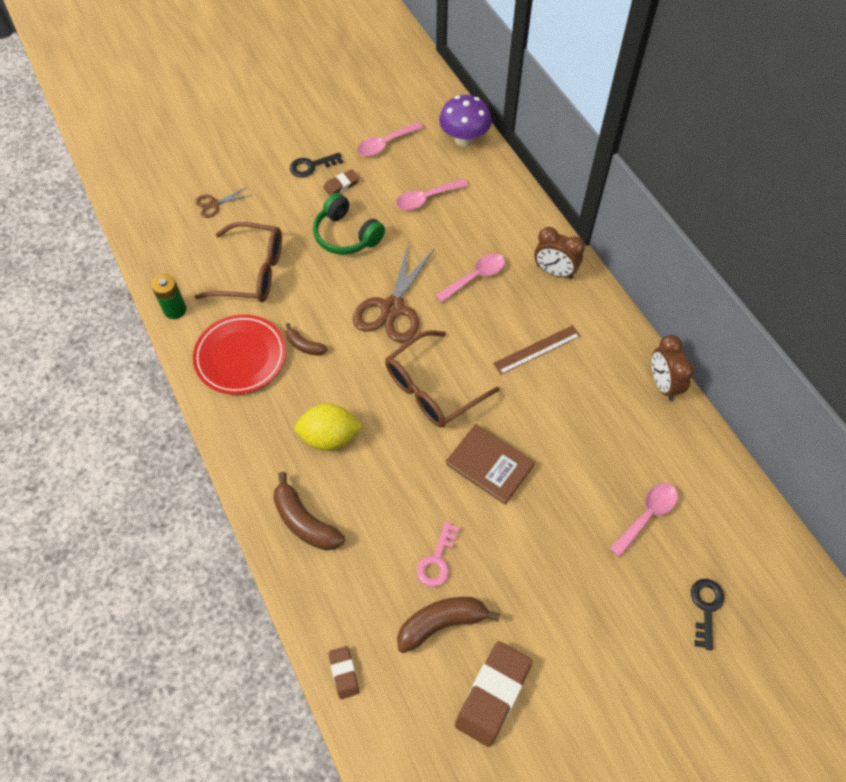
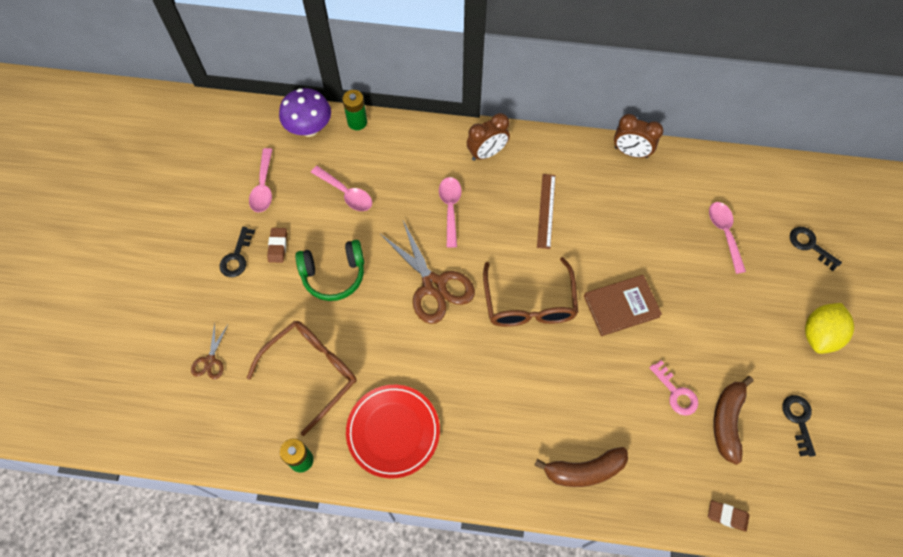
camera: 55 degrees left, 5 degrees up
(304, 345) = (419, 373): brown banana -> none
(329, 437) = (520, 406): yellow lemon -> yellow lemon (819, 335)
(426, 199) = (346, 193): pink spoon -> pink spoon turned 60 degrees counterclockwise
(493, 694) = (798, 420): brown eraser -> black key
(499, 165) = (357, 122): none -> green battery

